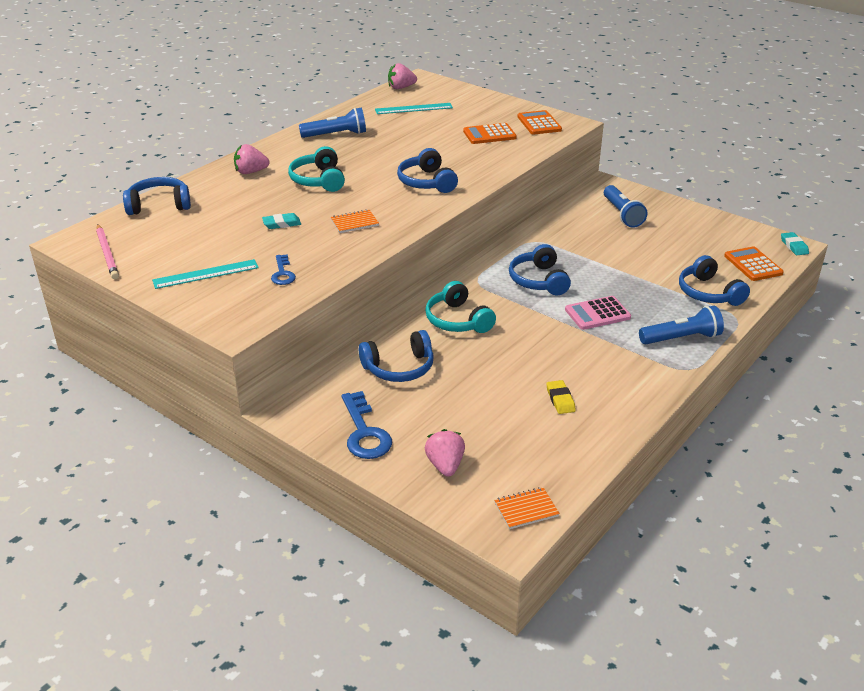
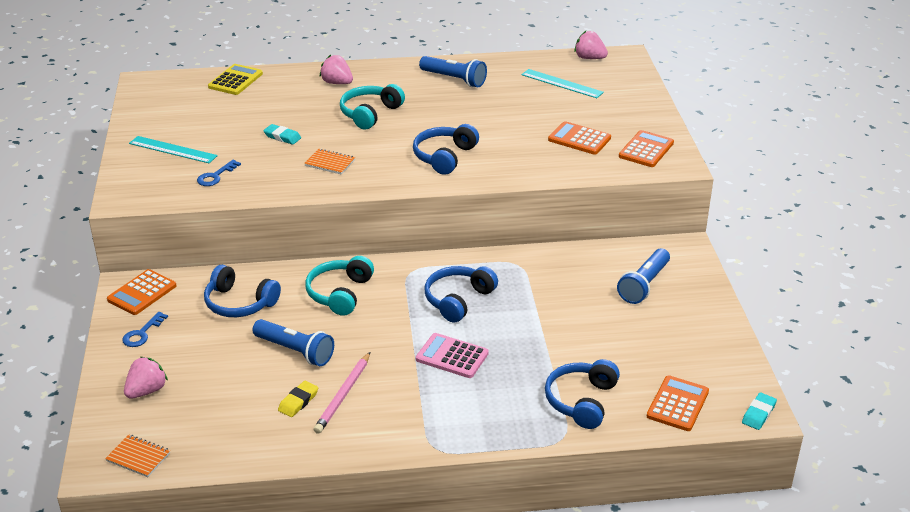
camera: 45 degrees right, 0 degrees up
(107, 253) = (147, 102): pink pencil -> pink pencil (343, 395)
(159, 205) = (235, 80): blue headphones -> yellow calculator
(308, 407) = (142, 293): none -> orange calculator
(364, 432) = (142, 333): blue key -> blue key, size x0.60
(681, 338) = (480, 421): blue flashlight -> blue flashlight (295, 351)

